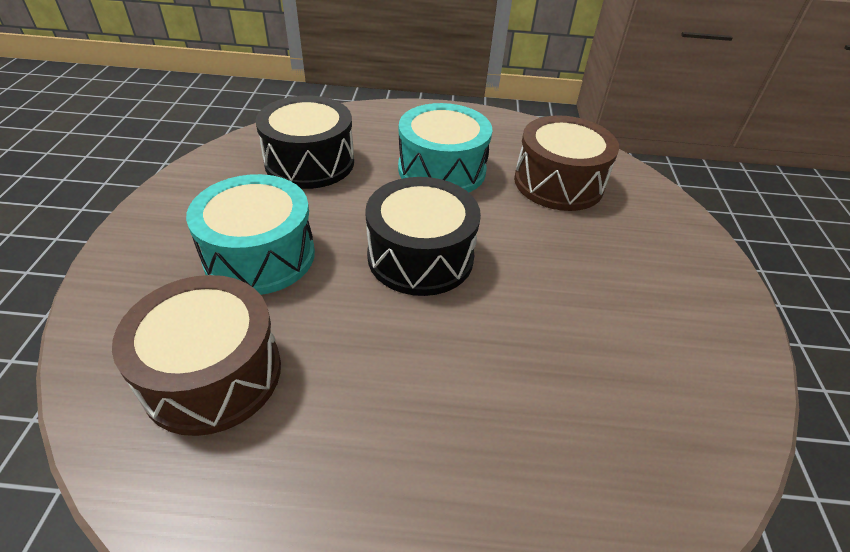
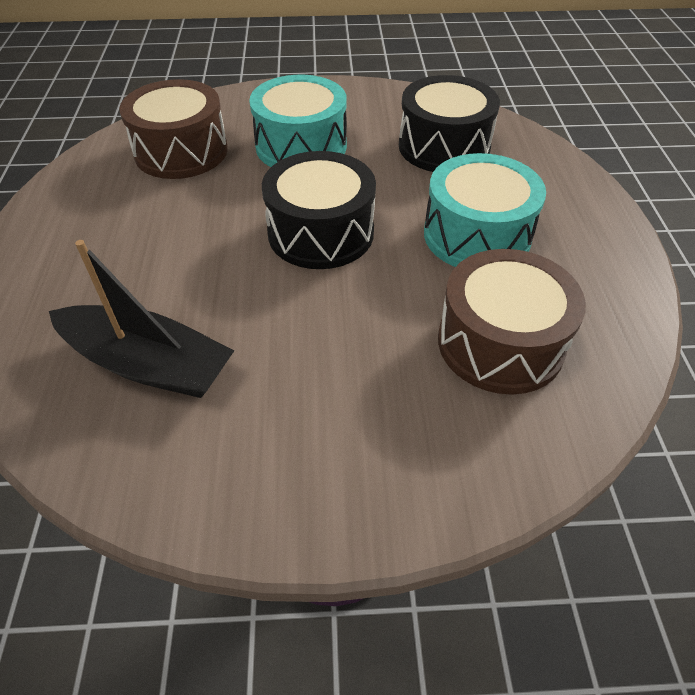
camera: 85 degrees right, 5 degrees up
(604, 399) = (148, 364): none -> black boat

